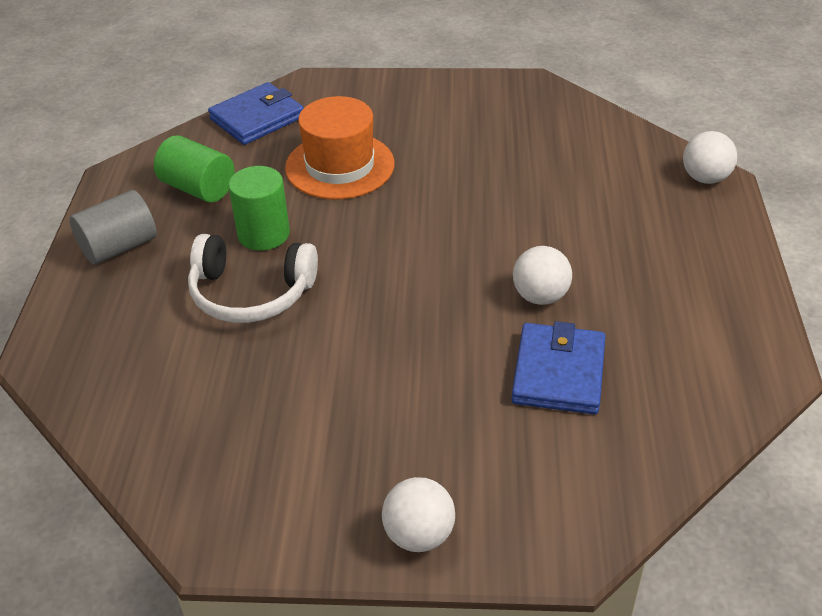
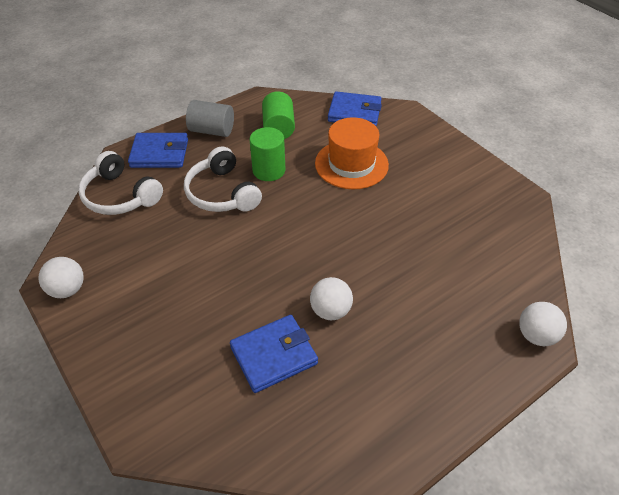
camera: 50 degrees right, 5 degrees up
(94, 317) = (160, 153): none -> blue wallet
(127, 395) = (120, 196): none -> white headphones
(419, 535) = (106, 360): white ball -> white ball (67, 290)

